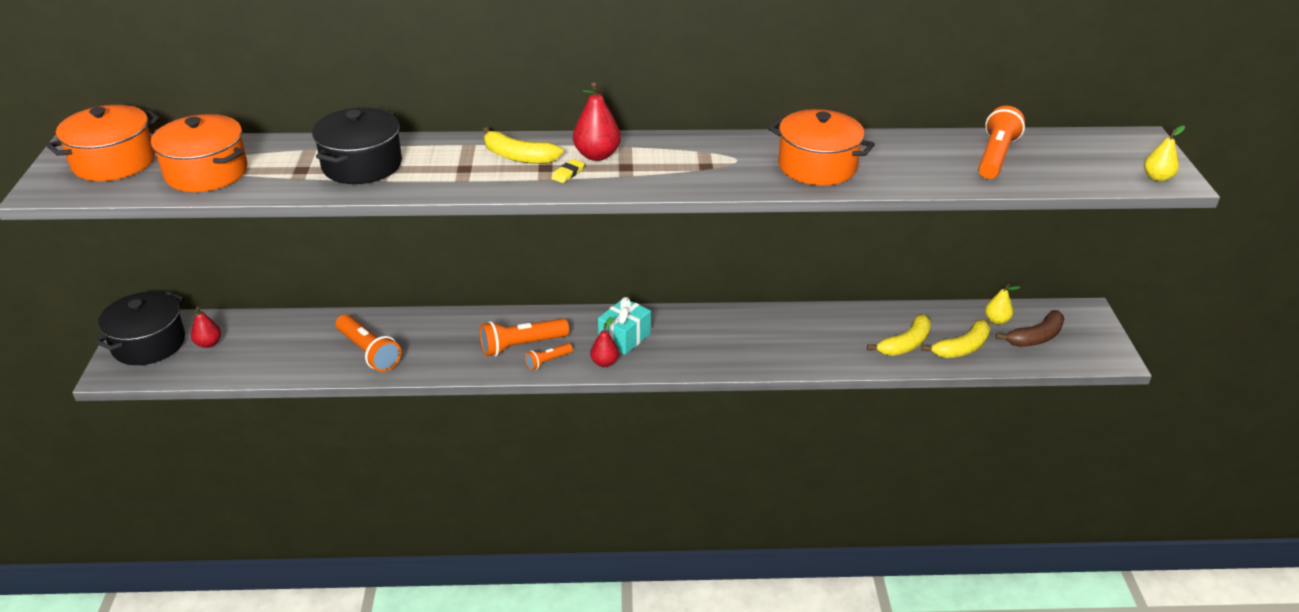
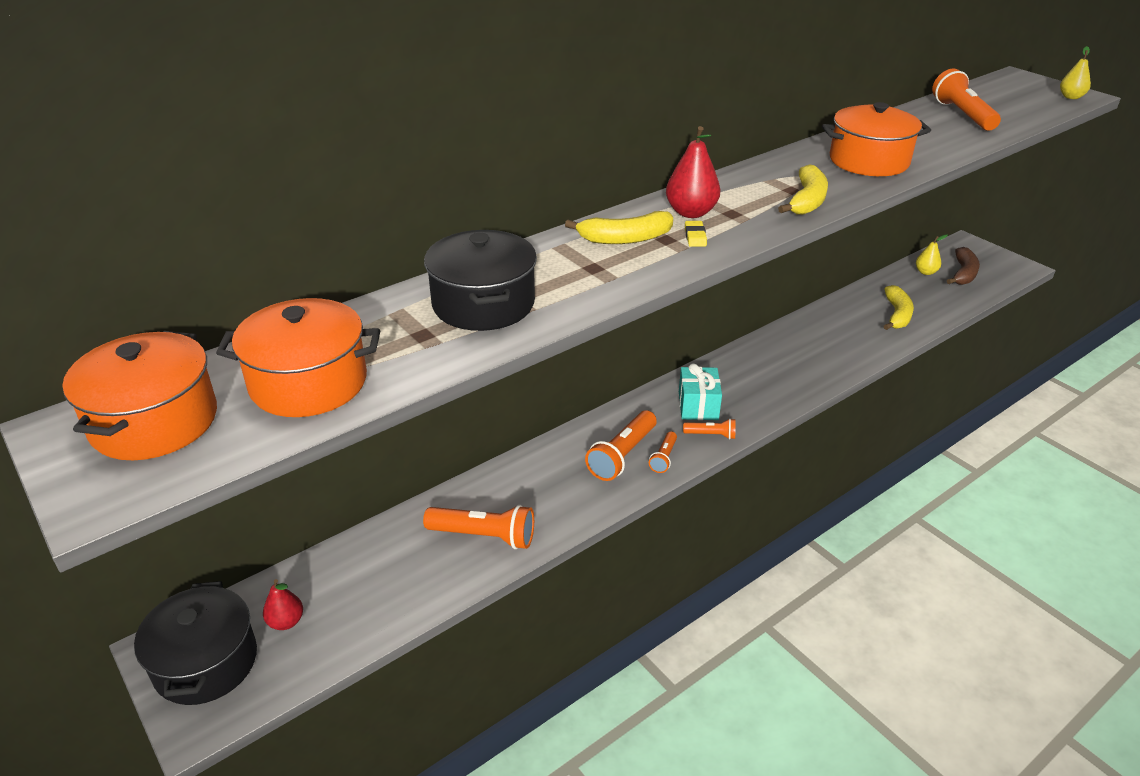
camera: 35 degrees left, 0 degrees up
(604, 362) = (711, 435): red pear -> orange flashlight
(962, 348) = (933, 301): yellow banana -> yellow banana (807, 201)

